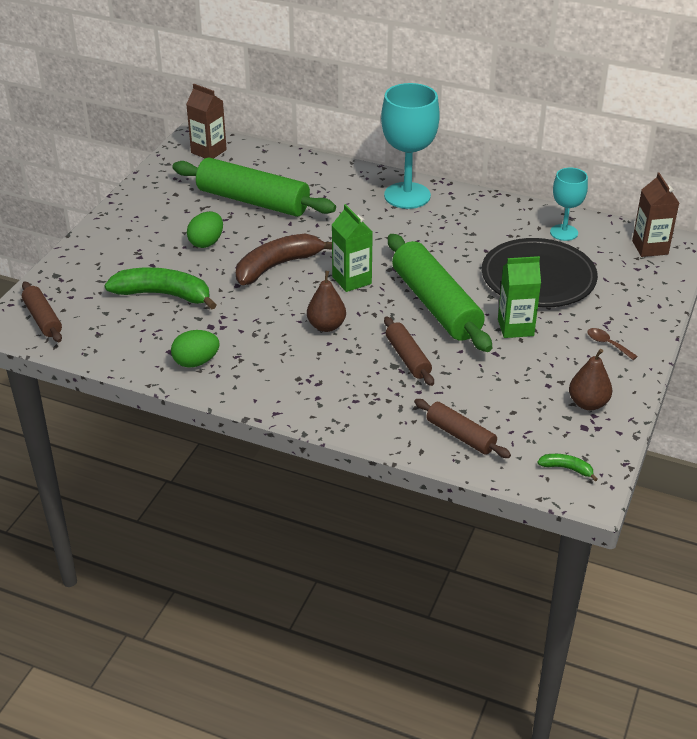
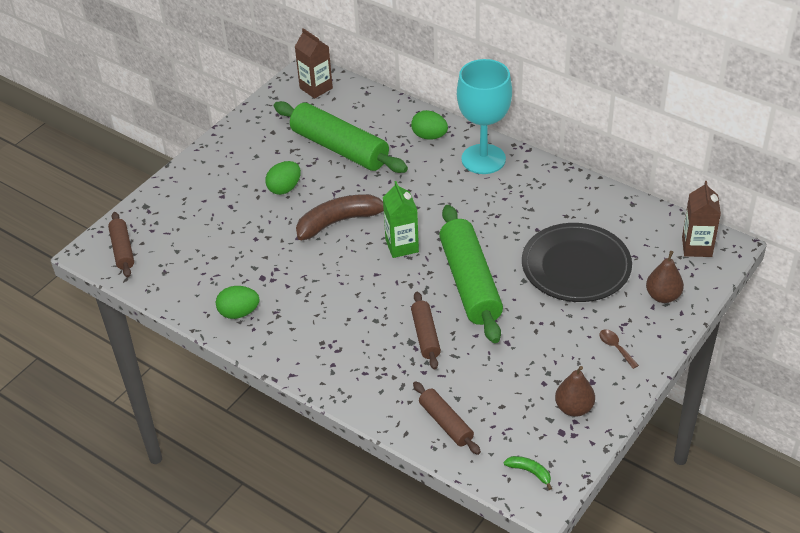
camera: 15 degrees right, 5 degrees up
(164, 295) = (231, 239): green banana -> none
(326, 326) = (363, 292): brown pear -> brown pear (663, 296)
(344, 181) = (429, 136): none -> green egg
(515, 327) = (535, 317): green carton -> none
(564, 232) = (618, 219): turquoise goblet -> none

